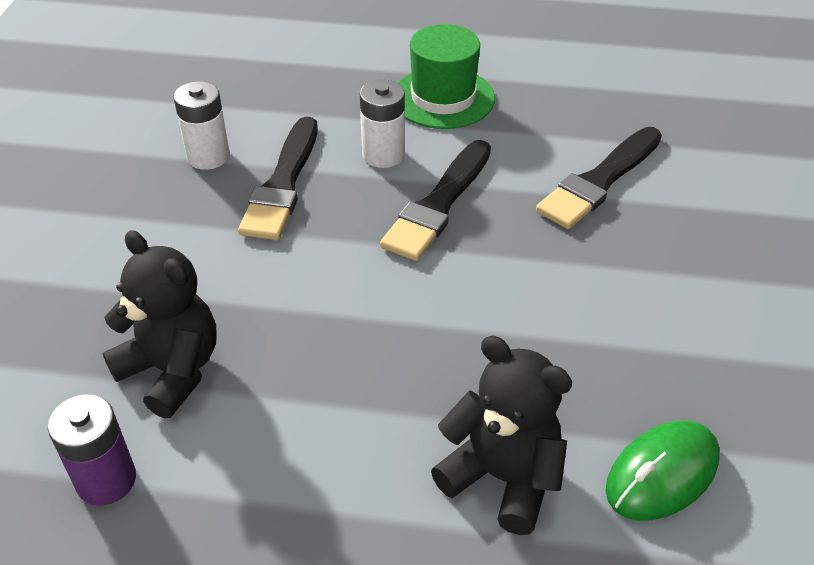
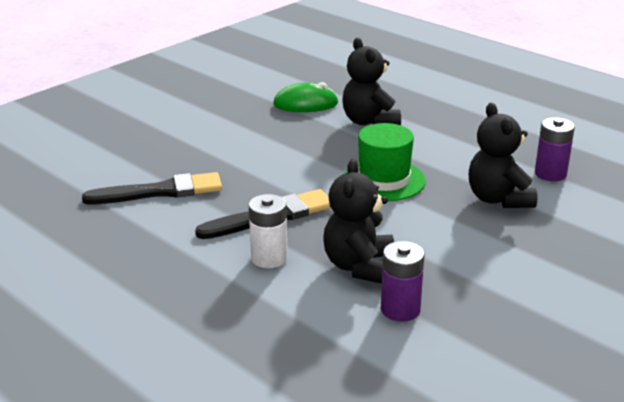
camera: 145 degrees left, 15 degrees down
(208, 156) = (400, 309): white battery -> purple battery
(283, 184) = (359, 266): black brush -> black teddy bear
(443, 98) = (173, 281): green hat -> green hat (384, 180)

